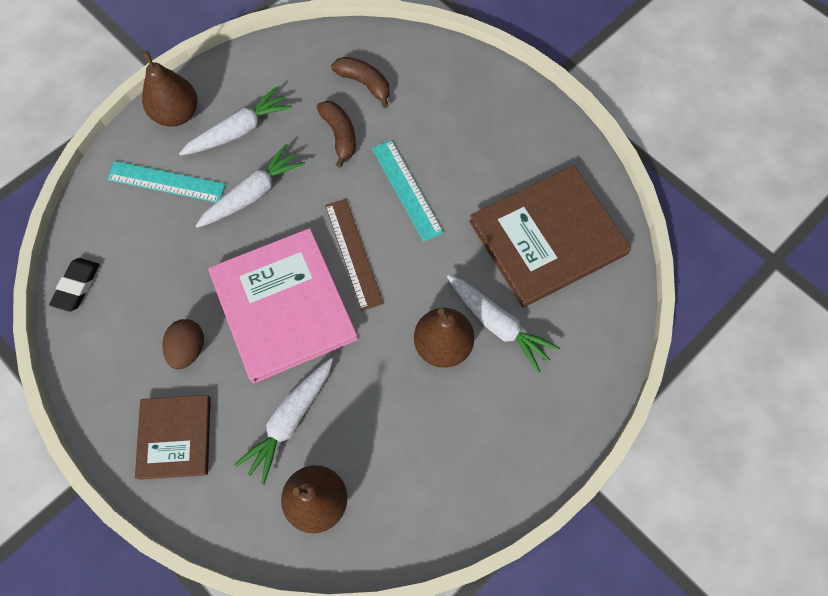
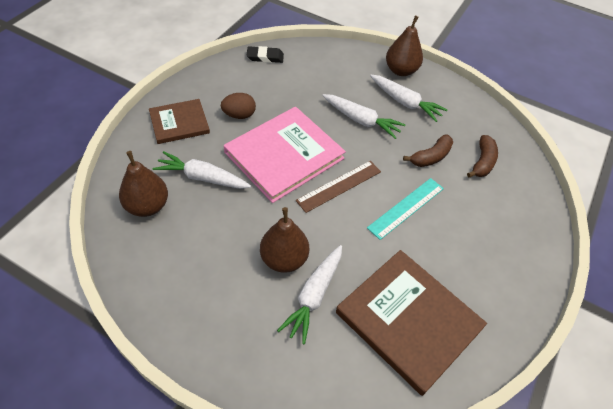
camera: 70 degrees right, 15 degrees down
(166, 182) = (350, 77): turquoise ruler -> none

